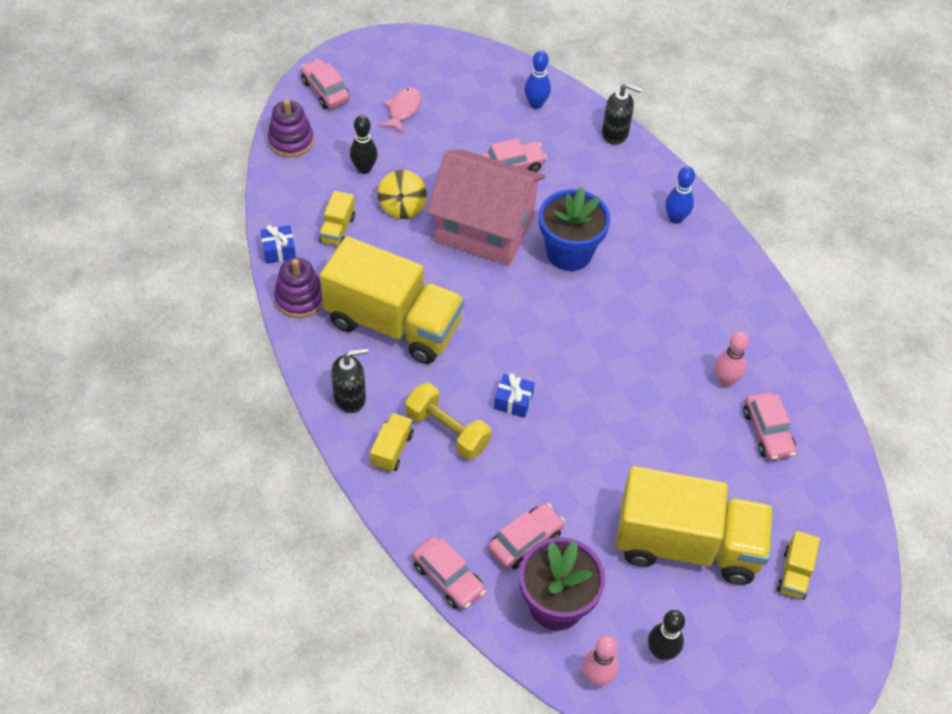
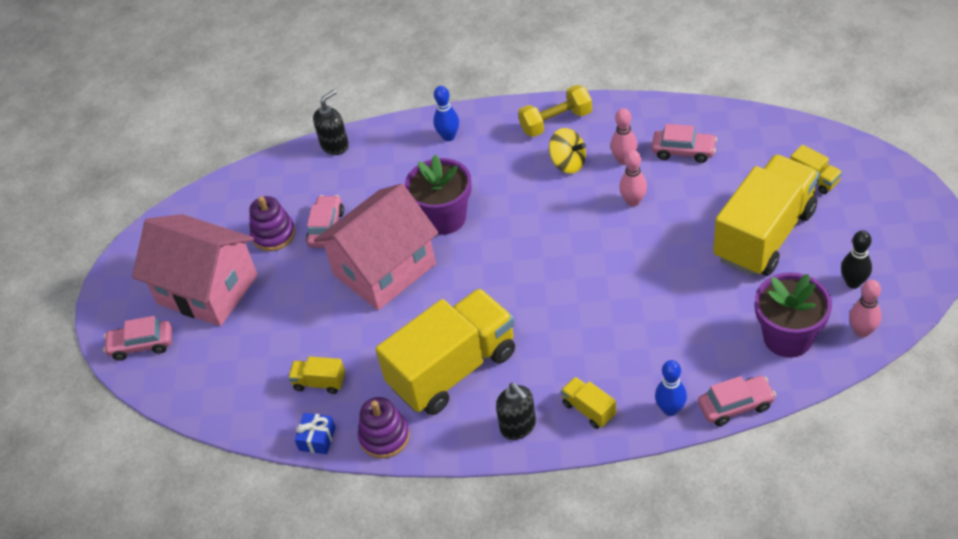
camera: 55 degrees left, 5 degrees down
(291, 141) = (186, 391): purple stacking toy -> purple stacking toy (273, 234)
(337, 229) = (319, 382): yellow truck -> yellow truck turned 150 degrees clockwise
(350, 398) = (518, 426): black soap dispenser -> black soap dispenser turned 135 degrees clockwise
(364, 169) = (259, 340): black bowling pin -> none
(402, 207) = (323, 323): yellow spinning top -> yellow spinning top (568, 163)
(403, 110) = (207, 289): pink fish -> pink house
(447, 430) = (587, 362): yellow dumbbell -> yellow dumbbell (556, 122)
(513, 401) = (579, 305): blue gift -> none
(525, 541) = (720, 340): pink car -> none
(536, 104) = (266, 189): blue bowling pin -> blue bowling pin (670, 409)
(569, 253) = (444, 218): blue flower pot -> purple flower pot
(672, 406) = (633, 201): none -> pink bowling pin

